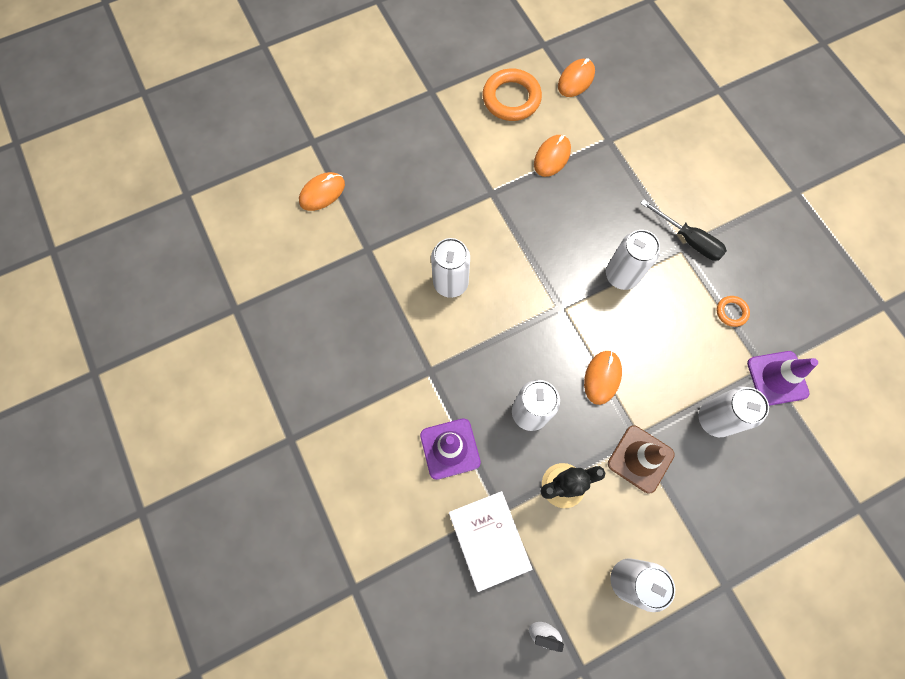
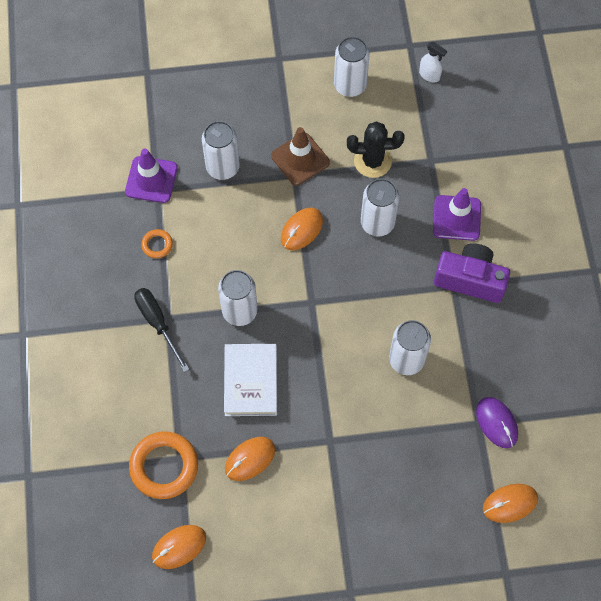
camera: 160 degrees left, 5 degrees down
(351, 254) = (496, 423): none -> purple mouse
(415, 383) = (470, 279): none -> purple camera
(489, 540) = (448, 144): white book -> white book (251, 381)
(511, 98) = (263, 548): orange ring -> orange ring (164, 466)

